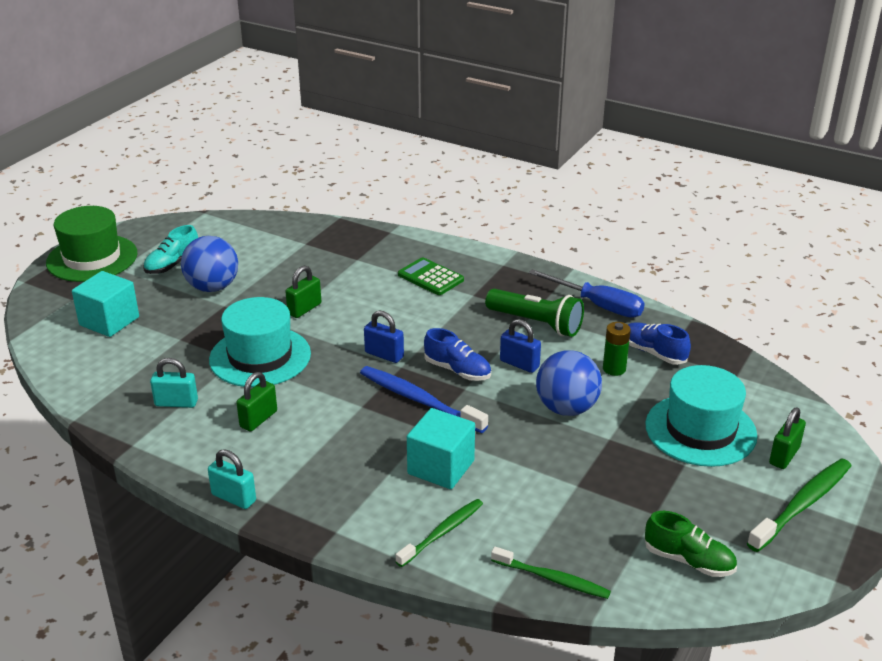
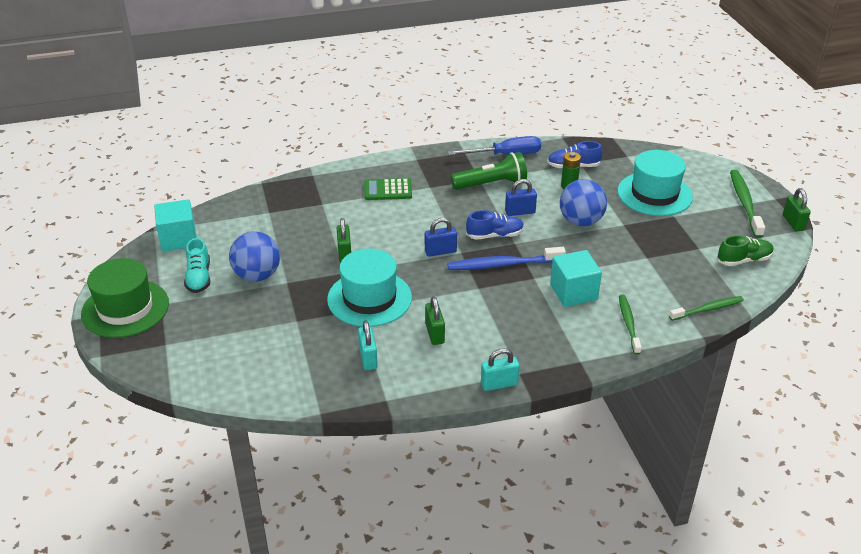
camera: 45 degrees left, 5 degrees up
(109, 321) = (224, 340): turquoise cube -> turquoise cube (178, 239)
(176, 403) = (368, 358): turquoise padlock -> turquoise padlock turned 60 degrees counterclockwise
(784, 456) = (705, 184): green padlock -> green padlock (793, 223)

